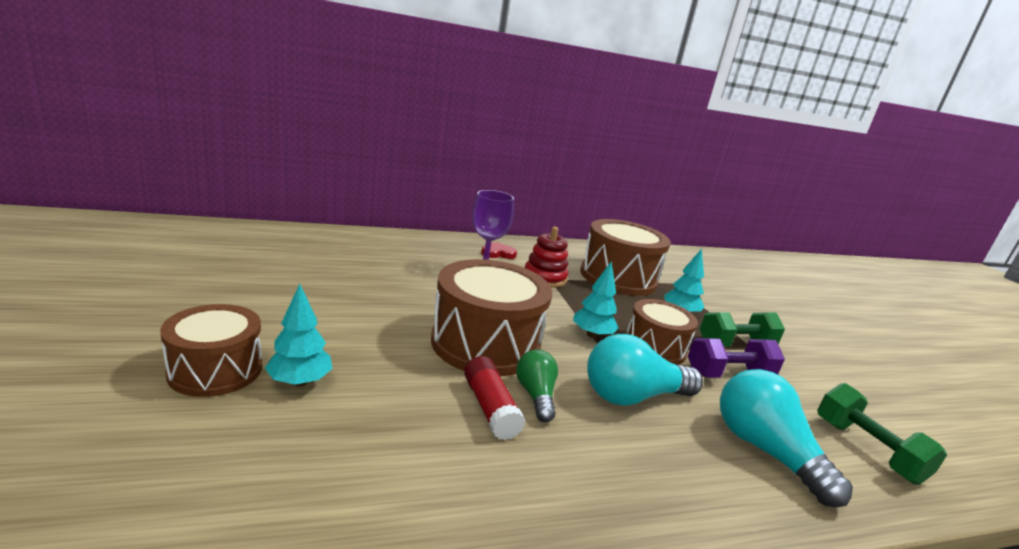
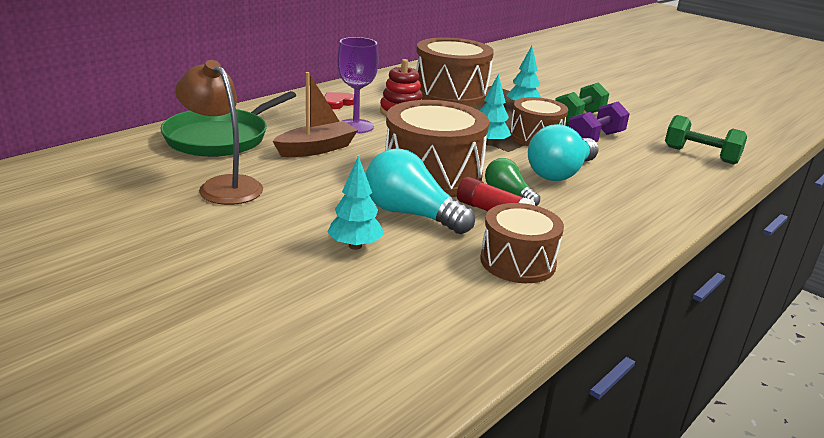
camera: 30 degrees left, 5 degrees up
(215, 370) = (285, 263): brown drum -> brown drum (517, 262)
(294, 284) = (223, 186): none -> brown lamp
(359, 249) = (221, 138): none -> green pan
(418, 282) = (316, 149): none -> brown boat
(764, 451) = (656, 175): turquoise light bulb -> turquoise light bulb (411, 214)

